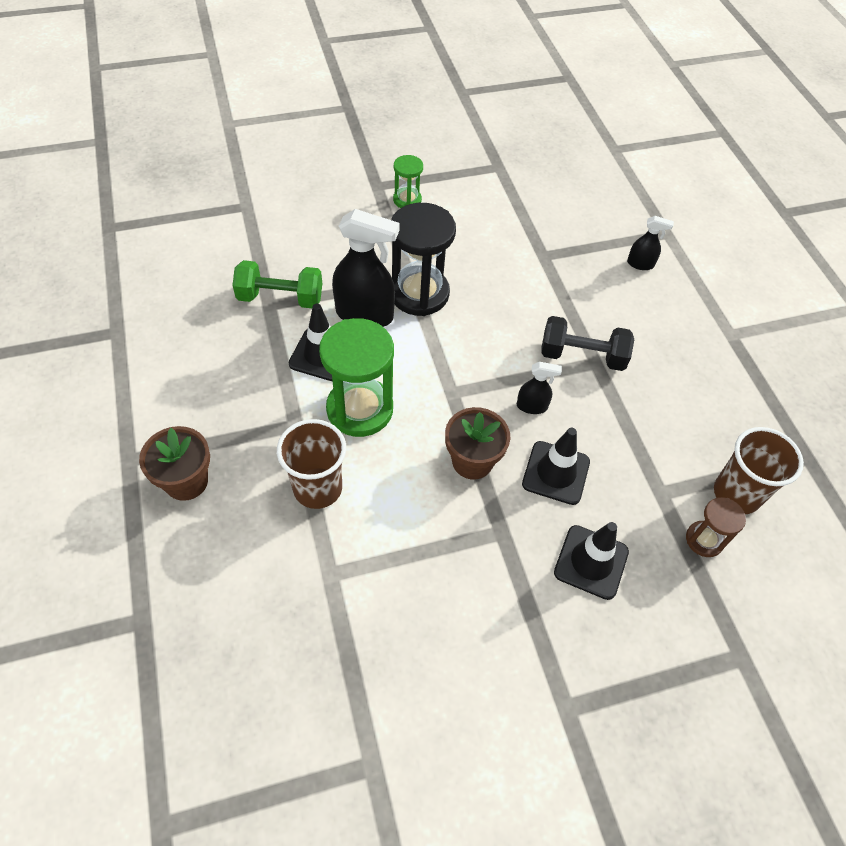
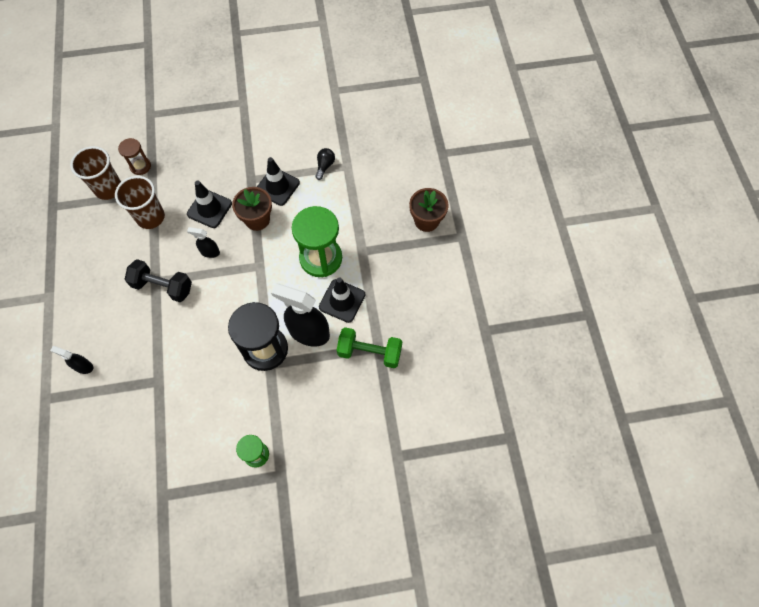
camera: 170 degrees left, 10 degrees up
(318, 488) = (350, 211): brown cup -> brown cup (150, 217)
(372, 570) = (325, 166): none -> black light bulb
(591, 562) = (207, 160): black traffic cone -> black traffic cone (277, 186)

